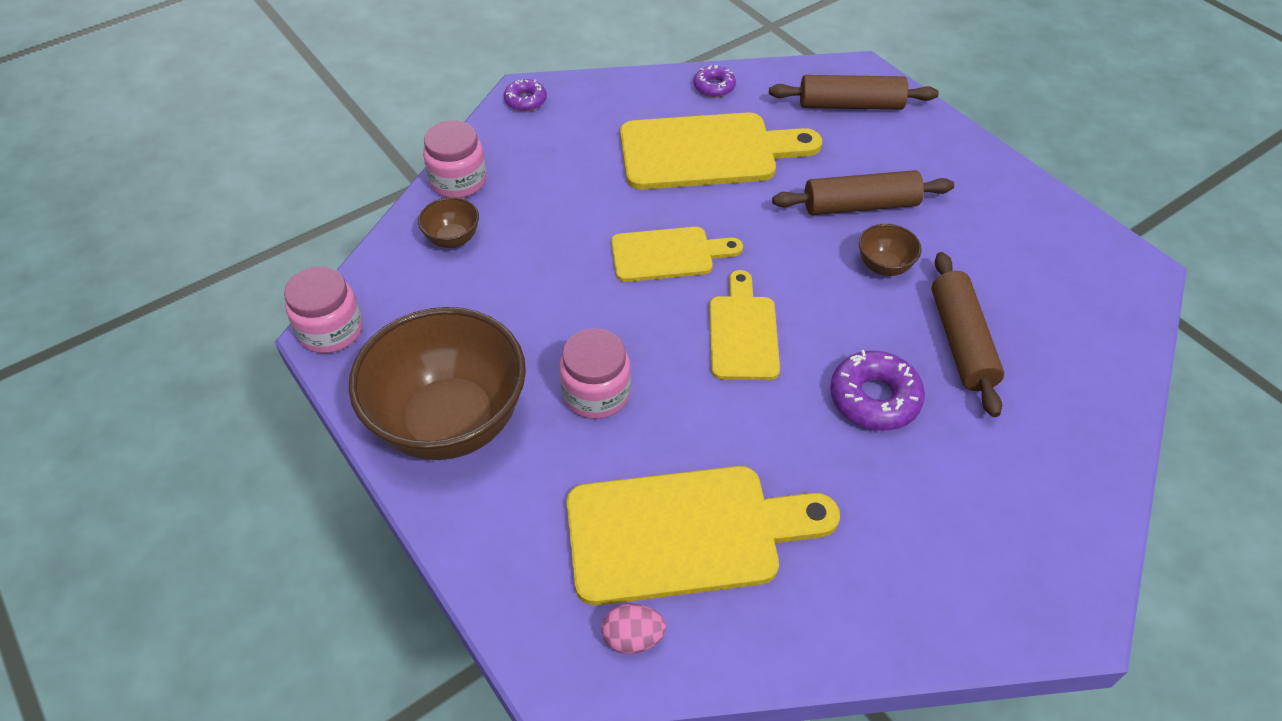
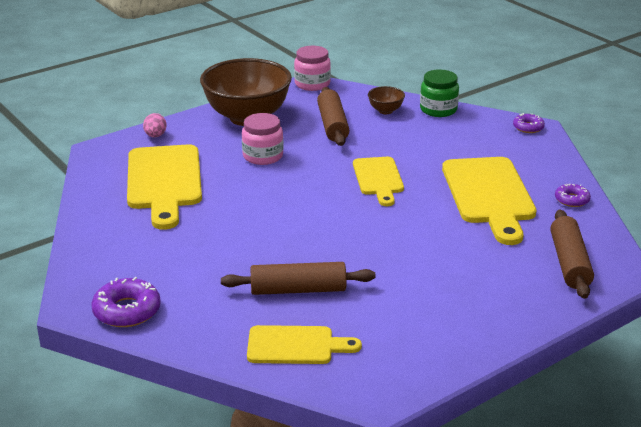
camera: 90 degrees right, 20 degrees down
(458, 181) = (438, 110): pink jar -> green jar
(633, 638) = (108, 167): pink egg -> pink egg (155, 136)
(743, 332) = (309, 203): yellow cutting board -> yellow cutting board (296, 346)
(860, 205) = (440, 258): brown rolling pin -> brown rolling pin (333, 125)
(874, 398) = (250, 249): purple donut -> purple donut (127, 311)
(884, 266) = (373, 263): brown bowl -> none

